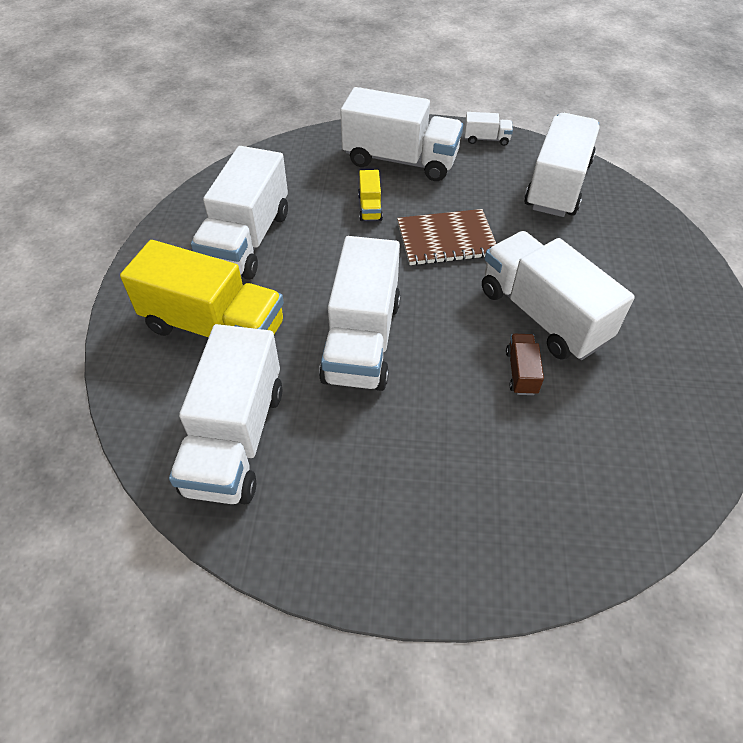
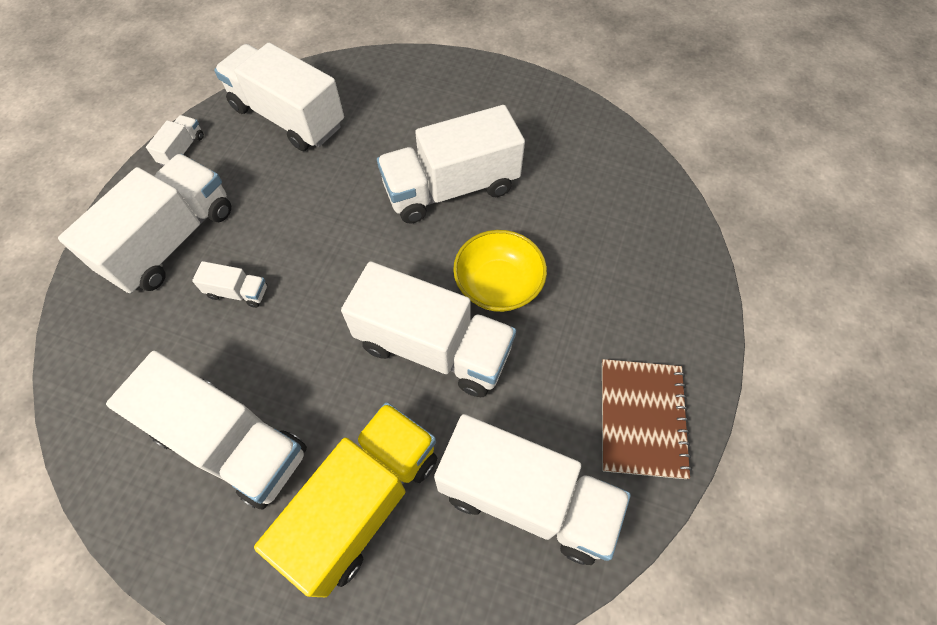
camera: 75 degrees left, 10 degrees up
(370, 207) = (238, 292): yellow truck -> white truck
(446, 239) = (322, 233): brown notebook -> brown notebook (641, 418)
(446, 376) = (498, 285): none -> yellow bowl
(521, 372) = (510, 226): brown truck -> none

